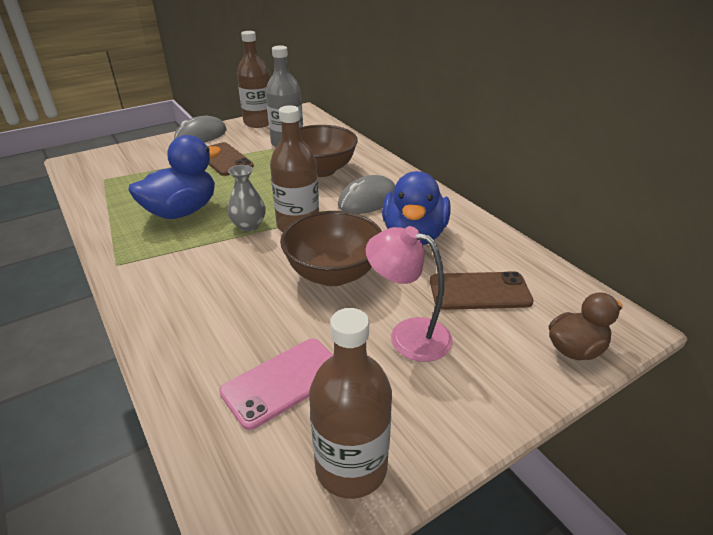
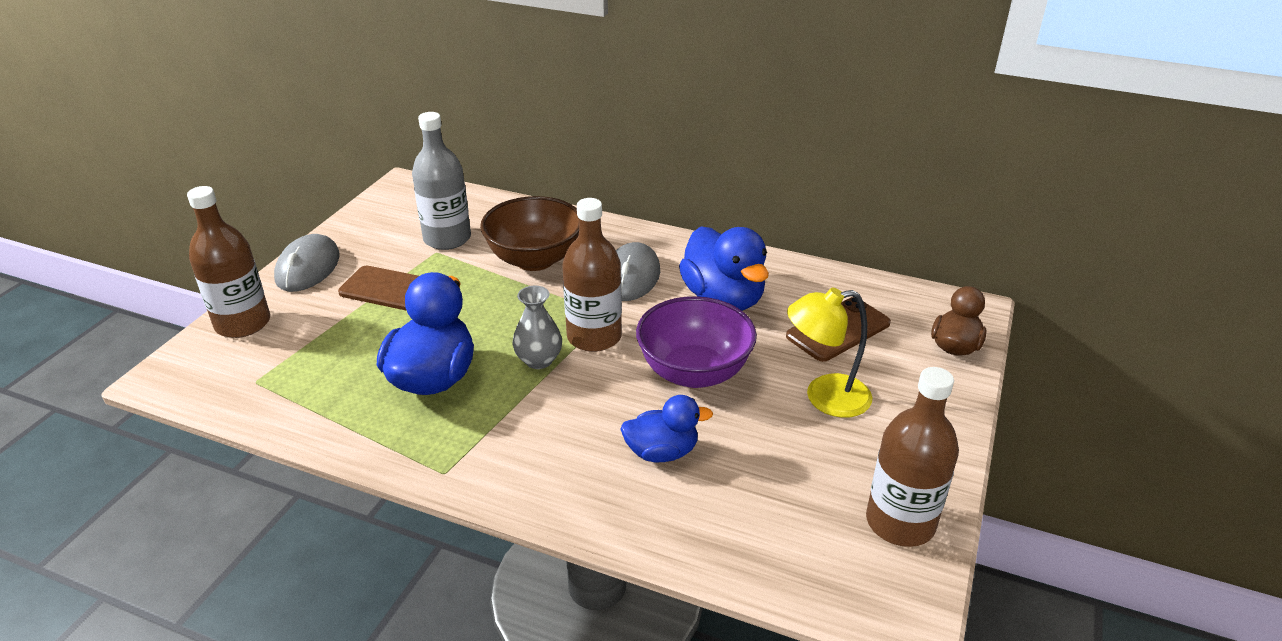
camera: 35 degrees left, 0 degrees up
(245, 314) = (662, 452): none -> blue duck
(258, 122) = (366, 221): brown bottle -> brown bottle (243, 323)
(283, 382) = (773, 491): pink phone -> none
(333, 274) = (694, 372): brown bowl -> purple bowl
(408, 335) = (824, 397): pink lamp -> yellow lamp

